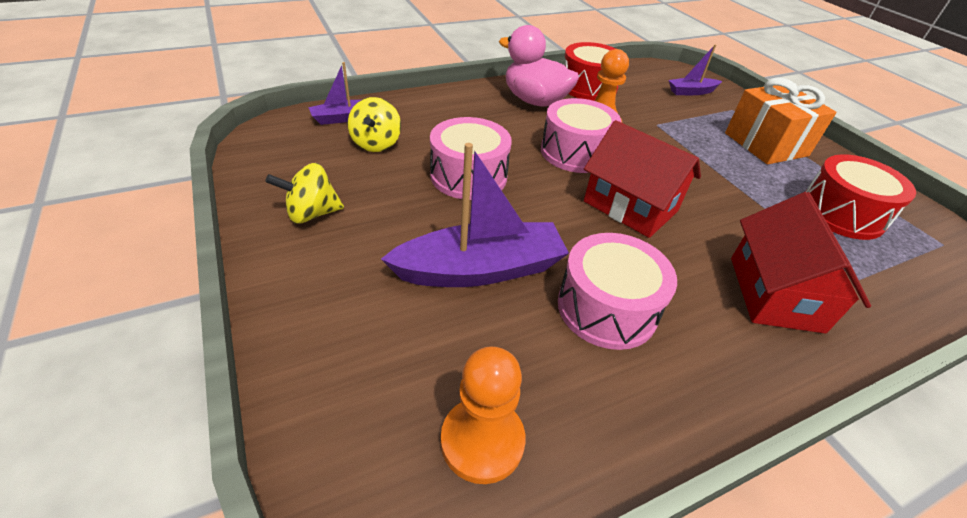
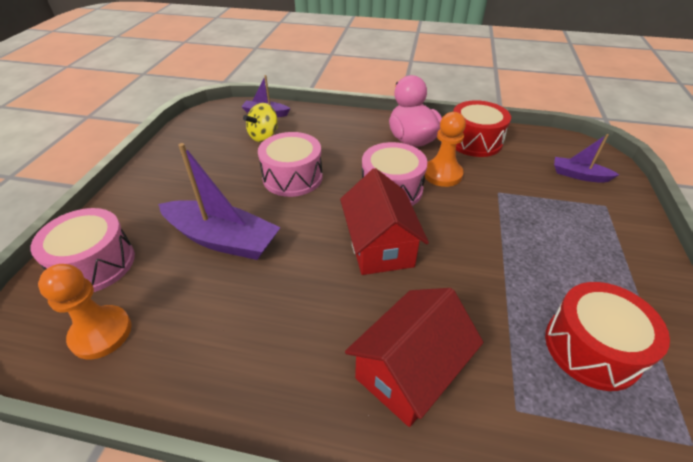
camera: 40 degrees right, 0 degrees up
(312, 214) = (180, 166): yellow spinning top -> none
(607, 308) = (265, 304): pink drum -> pink drum (95, 264)
(766, 144) = (596, 250): orange gift -> none

